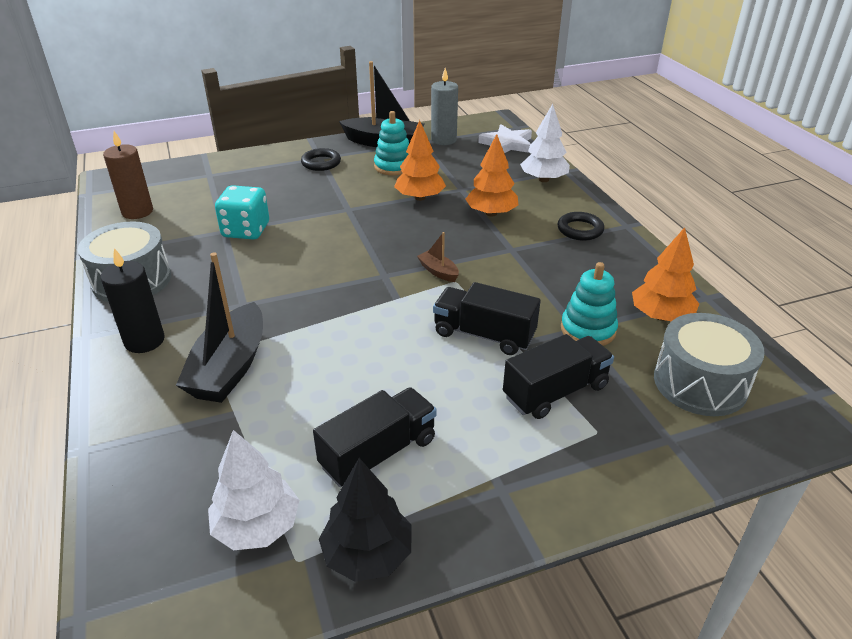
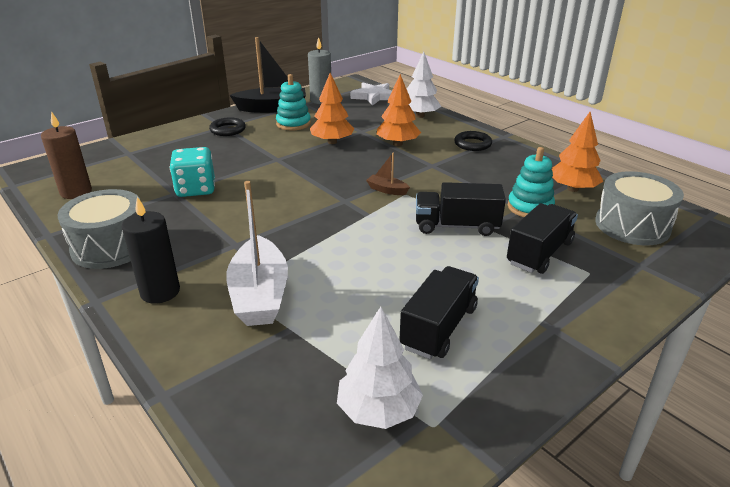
camera: 20 degrees left, 5 degrees down
(230, 367) = (260, 295): black boat -> white boat
(368, 554) = (488, 403): black tree -> none

